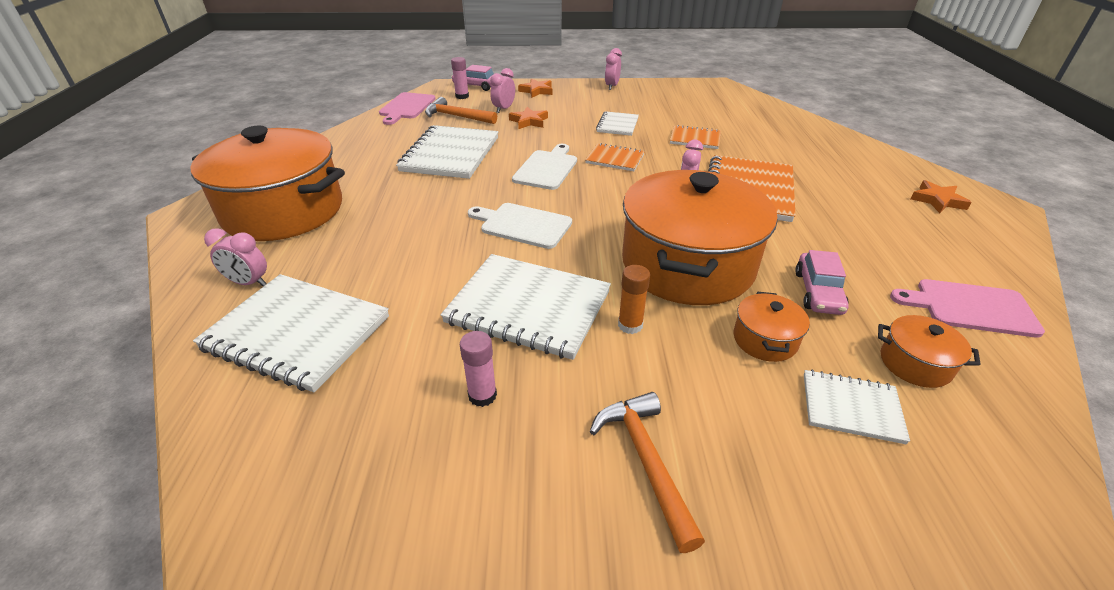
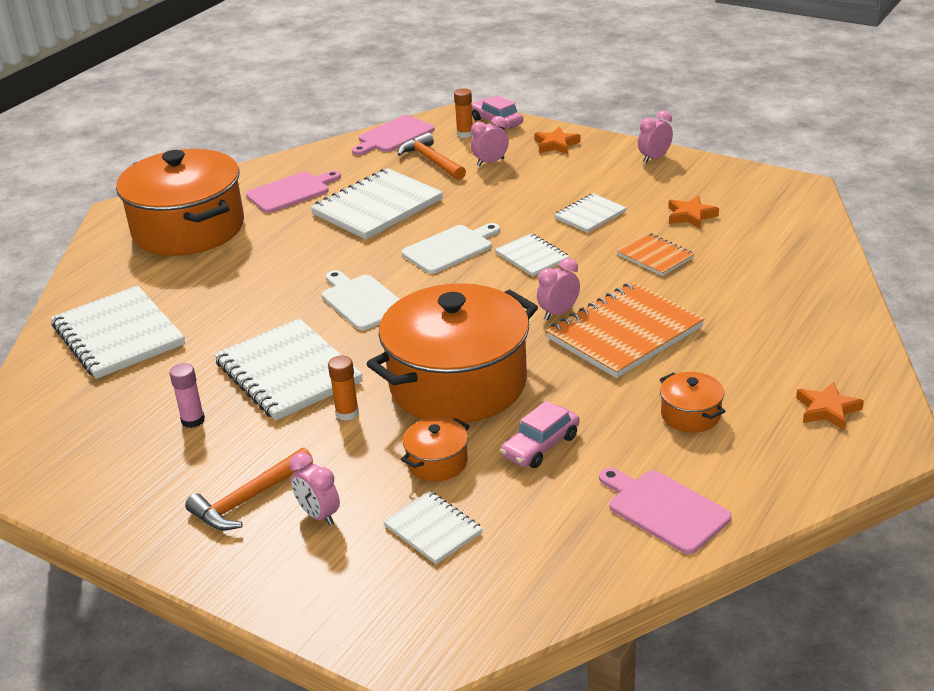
camera: 35 degrees right, 5 degrees down
(249, 283) = (117, 286): pink clock -> pink clock (319, 515)
(359, 160) = (291, 192): none -> pink cutting board
(462, 96) = (465, 134): pink glue stick -> orange glue stick
(529, 121) = (499, 185): orange star -> orange star (690, 216)
(615, 159) = (532, 257): orange notebook -> white notebook
(646, 462) = (249, 499): orange hammer -> orange hammer turned 150 degrees counterclockwise
(915, 364) = (534, 525): orange pot -> orange pot (690, 415)

